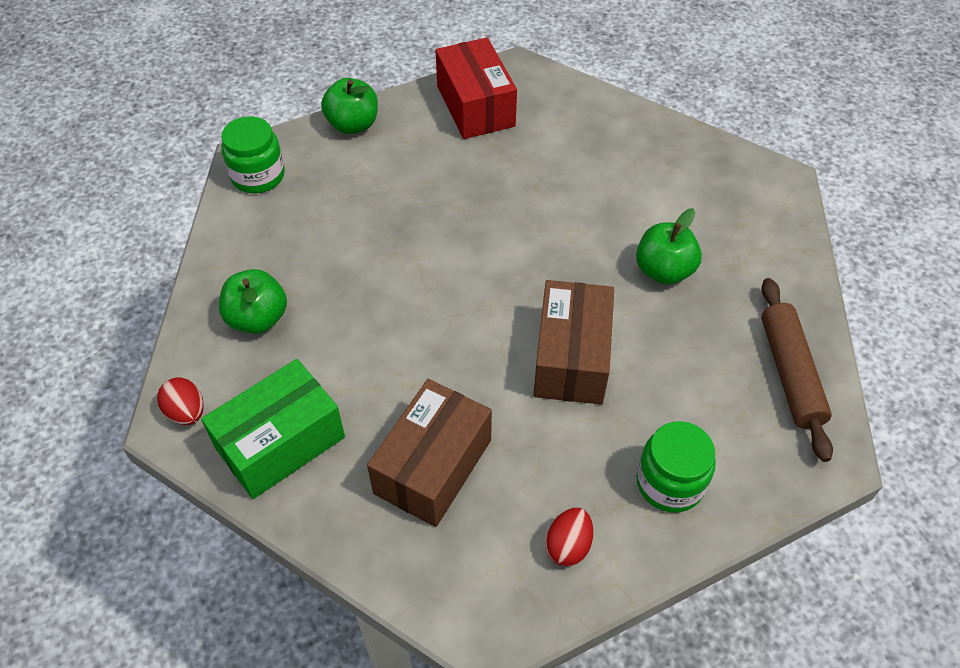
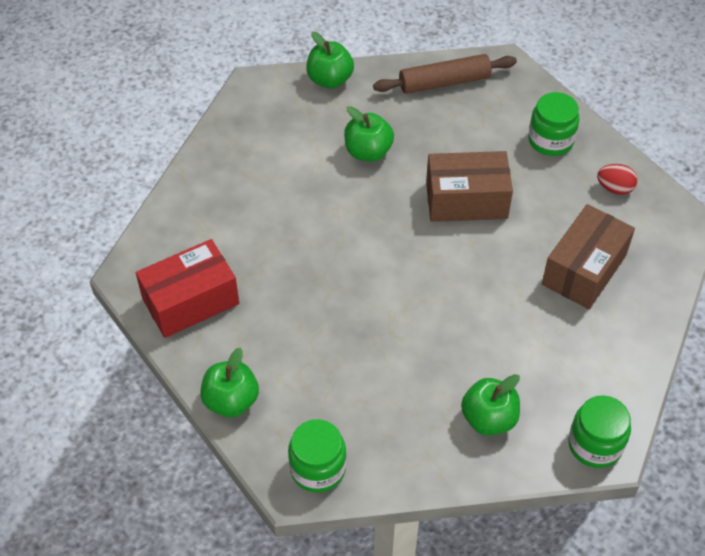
camera: 100 degrees left, 0 degrees up
(186, 412) = (595, 444): red egg -> green jar
(281, 443) = (599, 369): green box -> none
(433, 466) = (584, 270): brown box -> brown box turned 75 degrees counterclockwise
(792, 250) = (330, 79): none -> green apple

